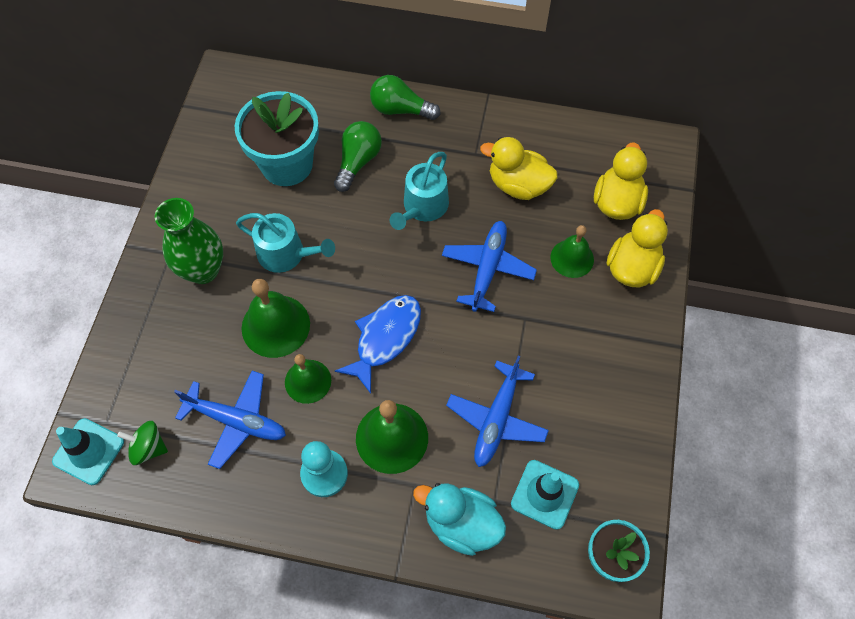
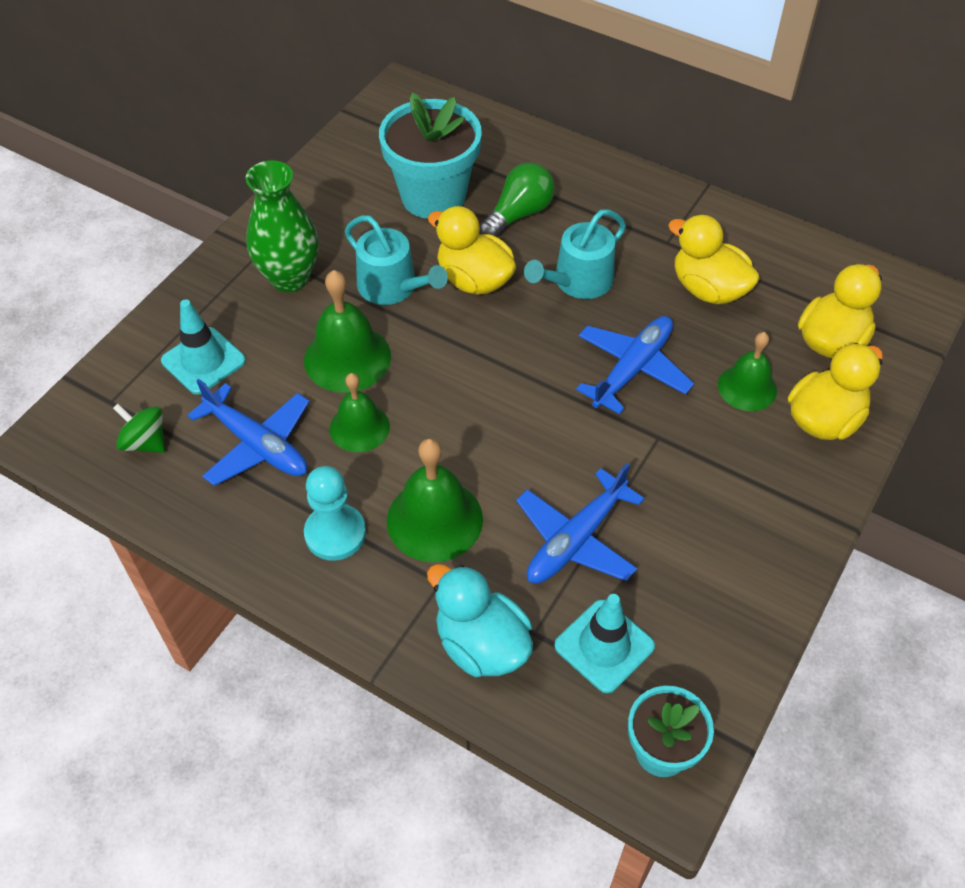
camera: 20 degrees right, 10 degrees down
(88, 451) = (78, 425): turquoise traffic cone -> turquoise traffic cone (203, 361)
(345, 229) = (474, 280): none -> yellow duck
(385, 338) = (473, 408): blue fish -> none
(400, 109) = (593, 173): green light bulb -> none

